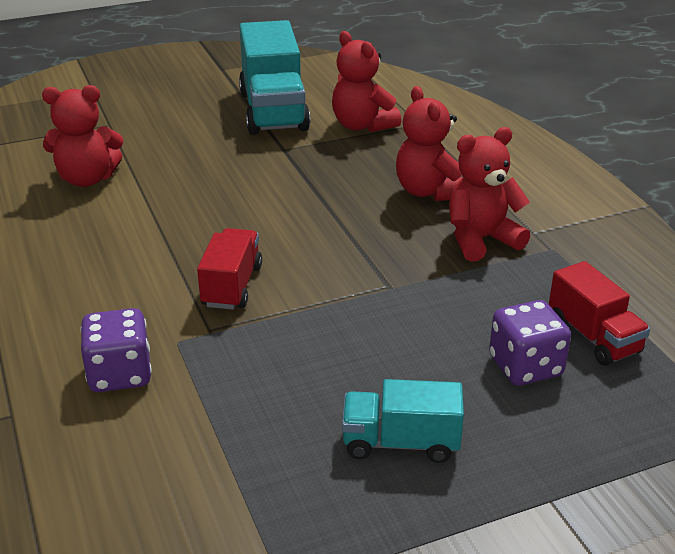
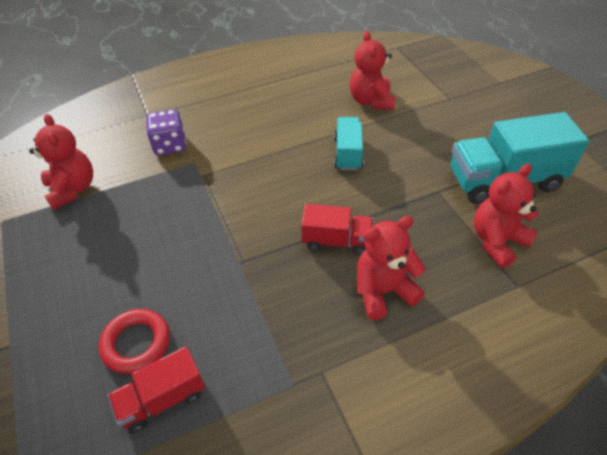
camera: 90 degrees right, 15 degrees up
(232, 286) = (247, 180): red truck -> red truck (337, 241)
(400, 442) = (82, 267): turquoise truck -> turquoise truck (348, 153)
(481, 239) = (306, 326): red teddy bear -> red teddy bear (72, 189)
(525, 366) = (136, 343): purple dice -> red ring

